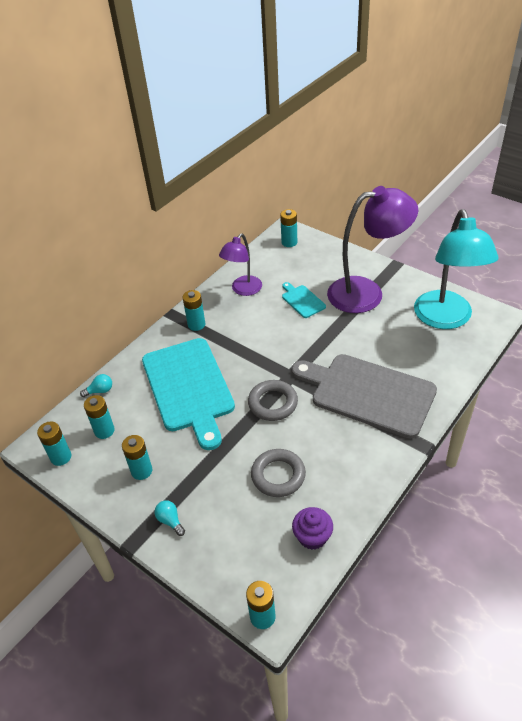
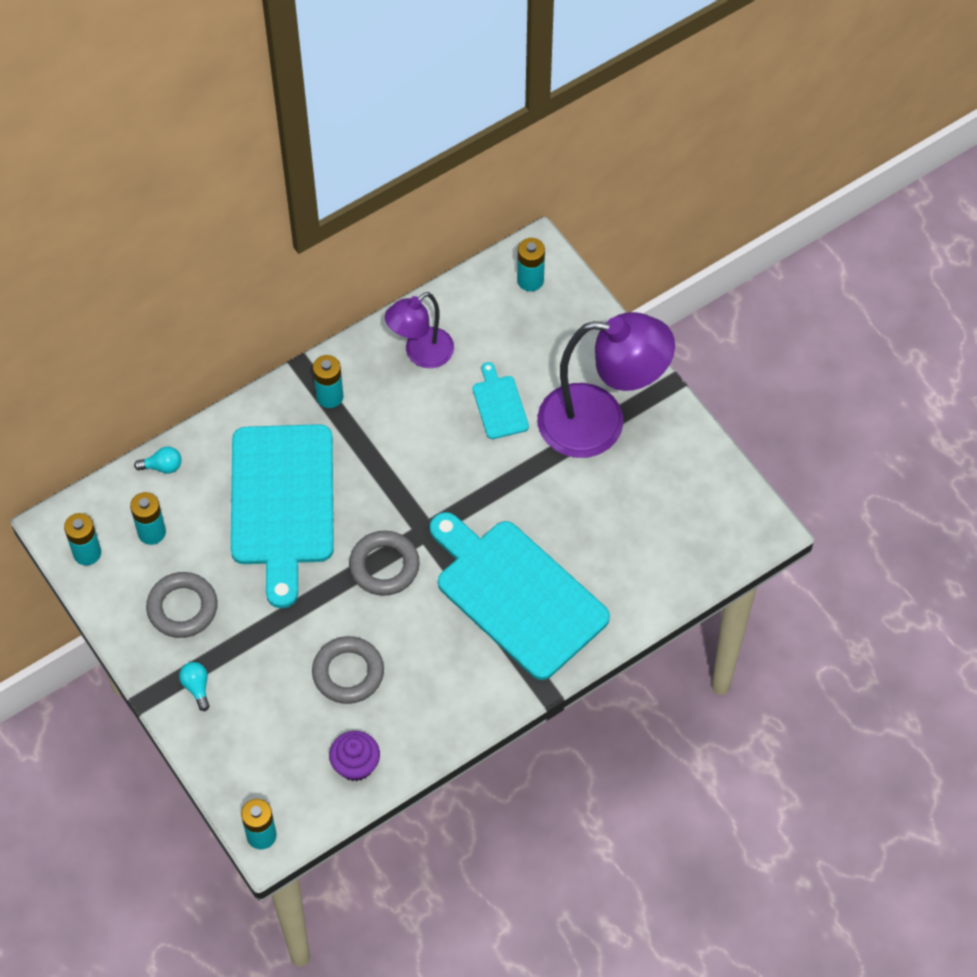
camera: 15 degrees right, 15 degrees up
(141, 471) = (182, 608): turquoise battery -> grey ring
(368, 393) = (517, 595): grey cutting board -> turquoise cutting board
(445, 319) = (688, 510): turquoise lamp -> none

